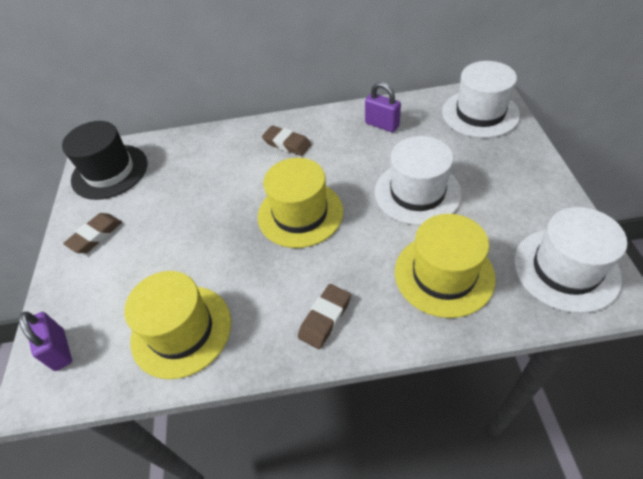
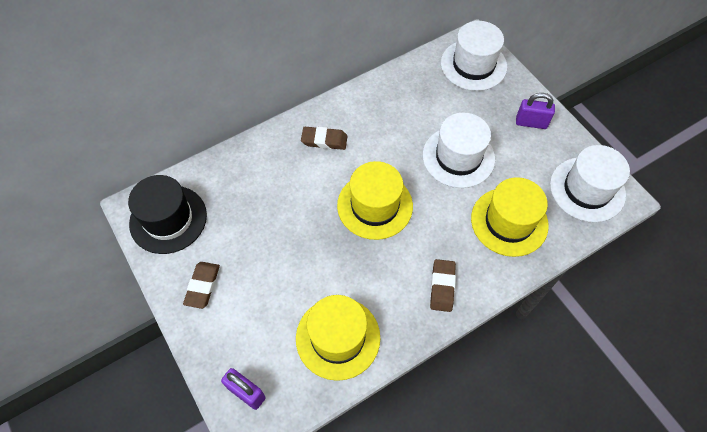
camera: 30 degrees left, 10 degrees up
(382, 125) = (398, 98): purple padlock -> purple padlock (531, 123)

